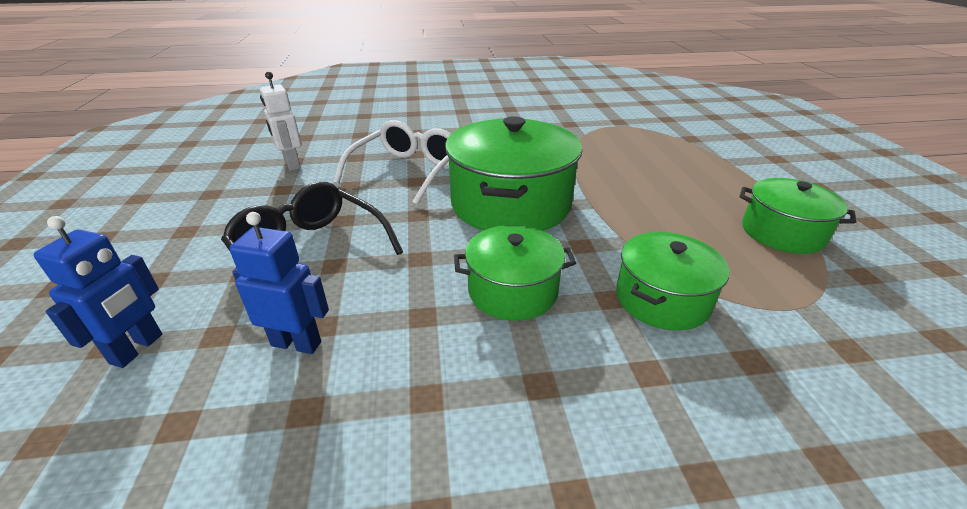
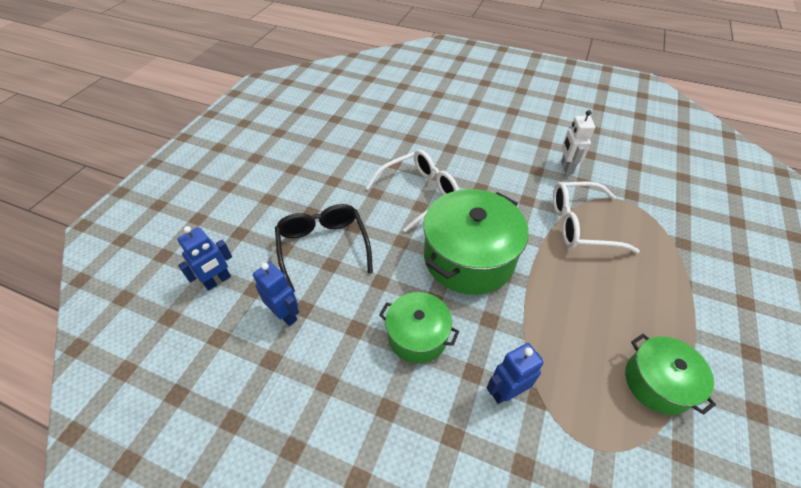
camera: 30 degrees right, 15 degrees up
(292, 164) = (350, 157): white robot -> white robot (566, 167)
(596, 150) = (581, 224): none -> white glasses
(662, 299) = (506, 391): green pot -> blue robot

